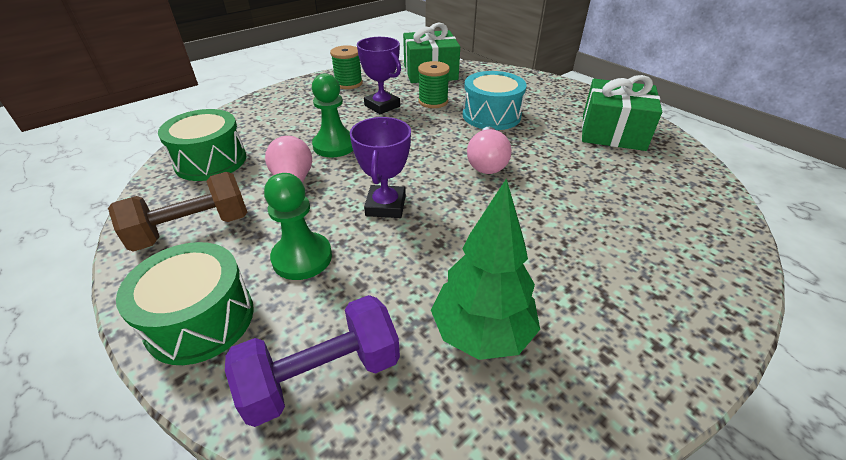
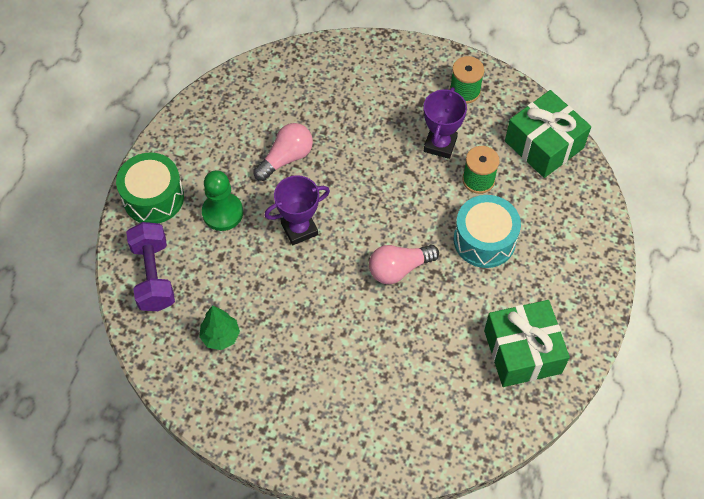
camera: 60 degrees right, 20 degrees up
(192, 229) = (209, 137): brown dumbbell -> none
(211, 161) = (279, 87): green drum -> none
(322, 376) = (153, 275): purple dumbbell -> purple dumbbell turned 45 degrees clockwise
(334, 145) = (352, 150): green pawn -> none
(482, 333) = (220, 336): green tree -> green tree, size x0.63

